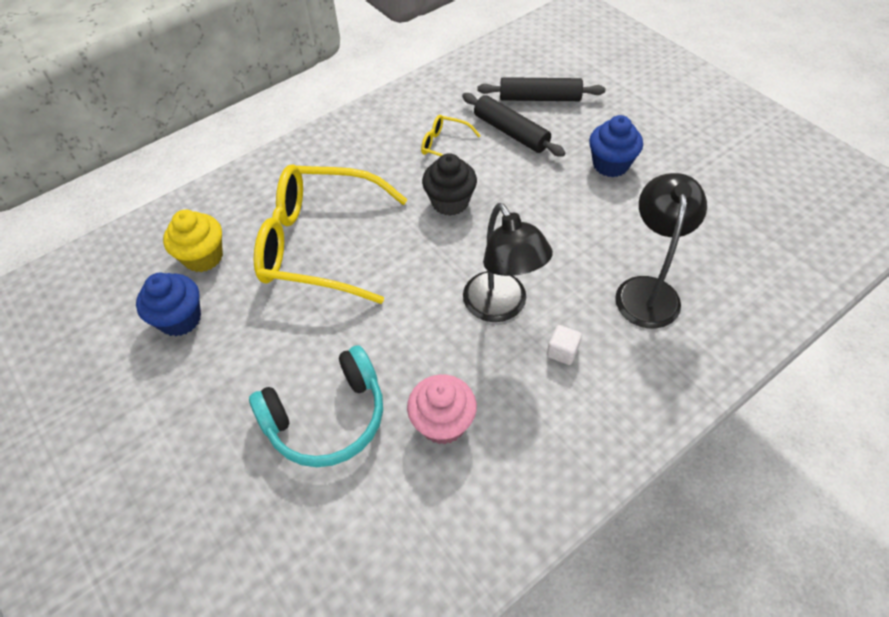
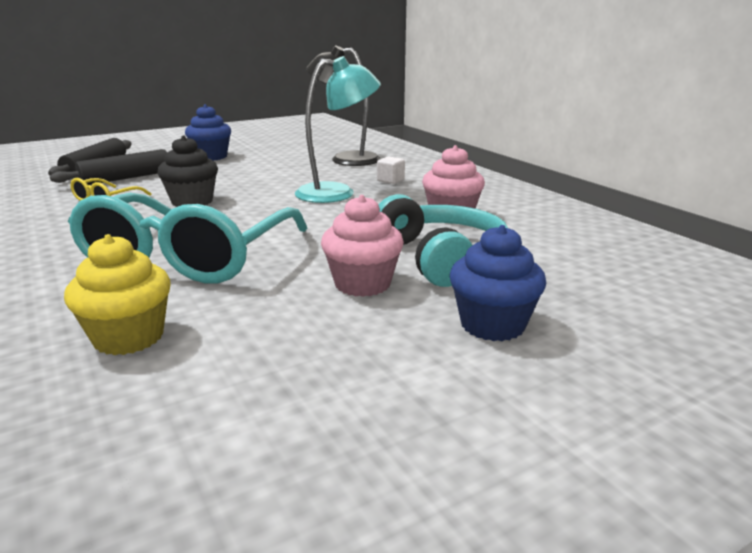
camera: 85 degrees left, 30 degrees down
(180, 319) = (248, 352): blue cupcake -> blue cupcake (492, 325)
(272, 364) = (362, 284): none -> pink cupcake
(319, 244) = (188, 258): yellow glasses -> turquoise glasses
(501, 307) = (337, 193): black lamp -> turquoise lamp

